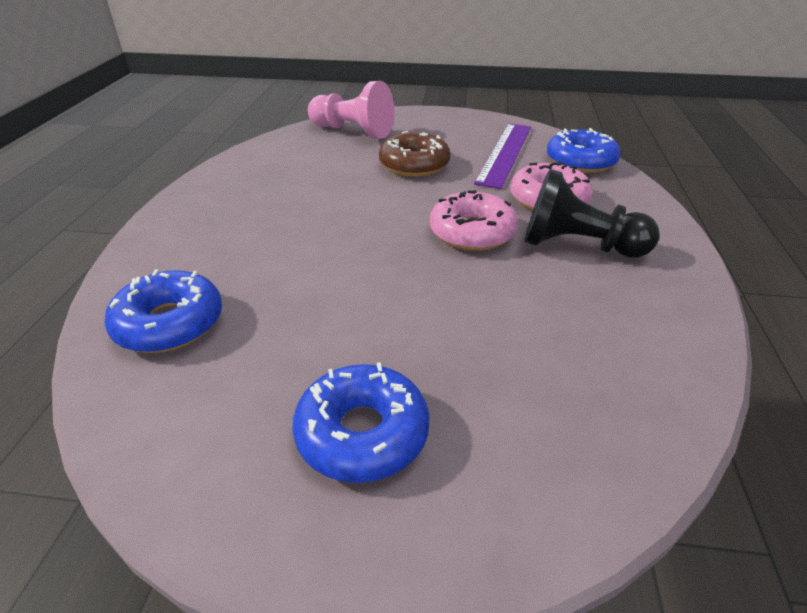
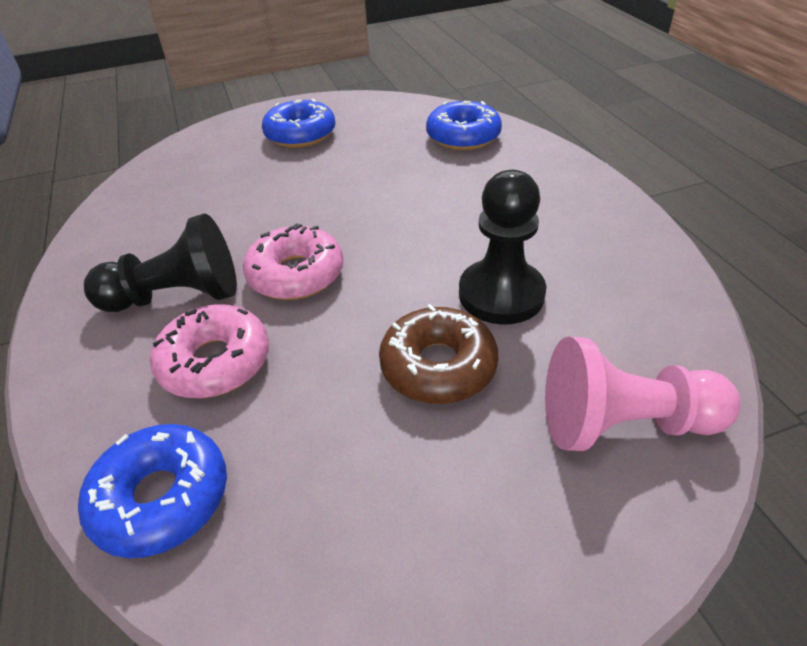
camera: 155 degrees right, 5 degrees up
(341, 181) = (501, 294): none -> black pawn
(505, 153) = (309, 466): purple ruler -> none

